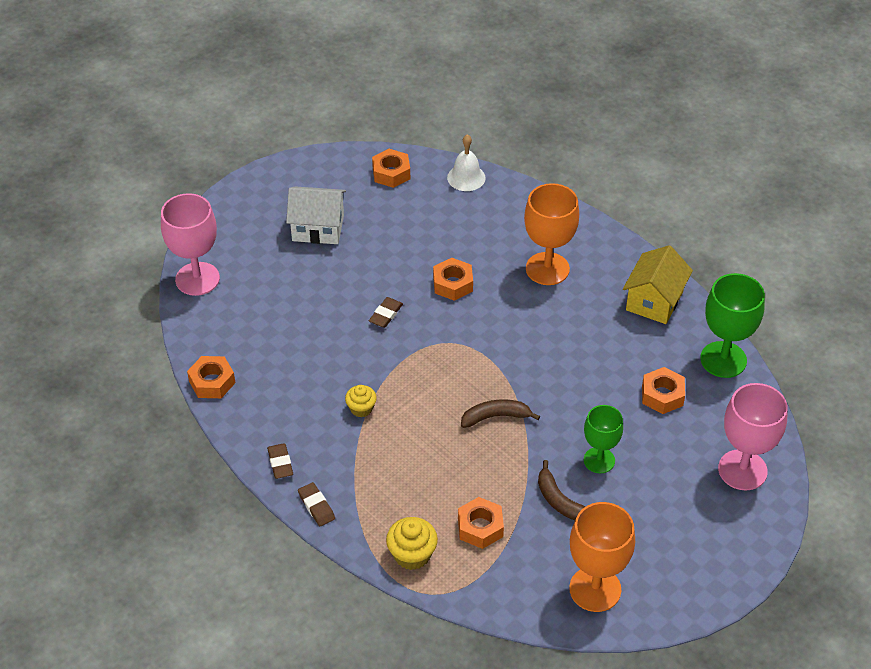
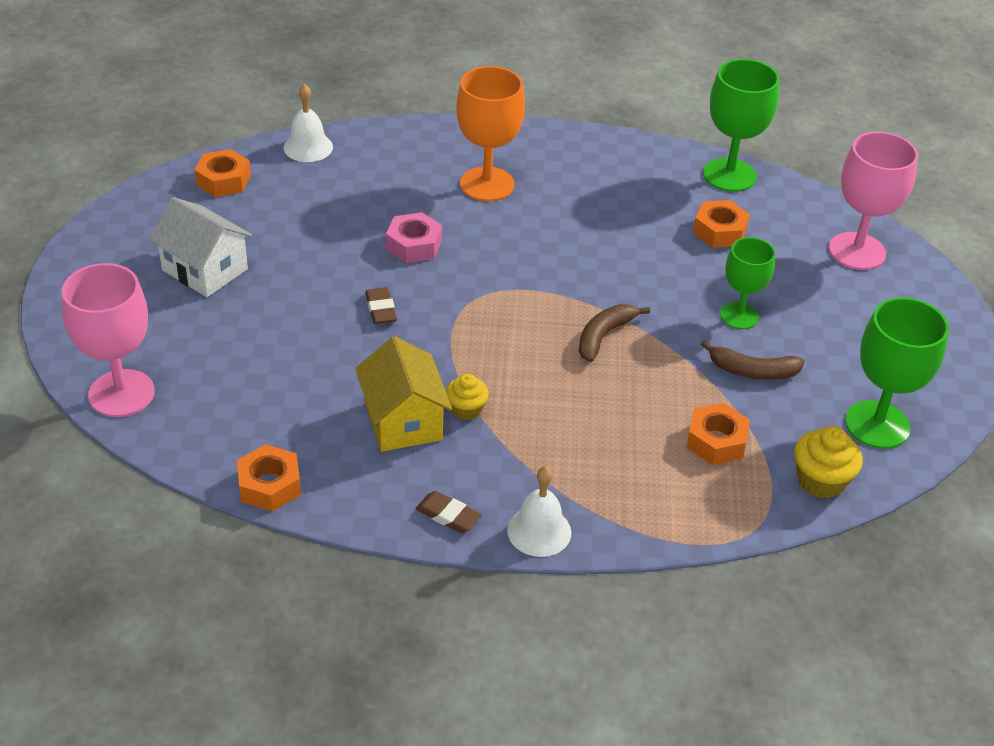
camera: 45 degrees left, 5 degrees down
(316, 506) = (539, 531): brown eraser -> white bell
(318, 228) = (205, 269): white house -> white house turned 75 degrees clockwise
(412, 554) = (688, 510): yellow cupcake -> yellow cupcake (821, 480)
(453, 284) = (413, 245): orange nut -> pink nut
(595, 589) = (877, 425): orange goblet -> green goblet
(654, 301) = (614, 160): yellow house -> yellow house (403, 421)

